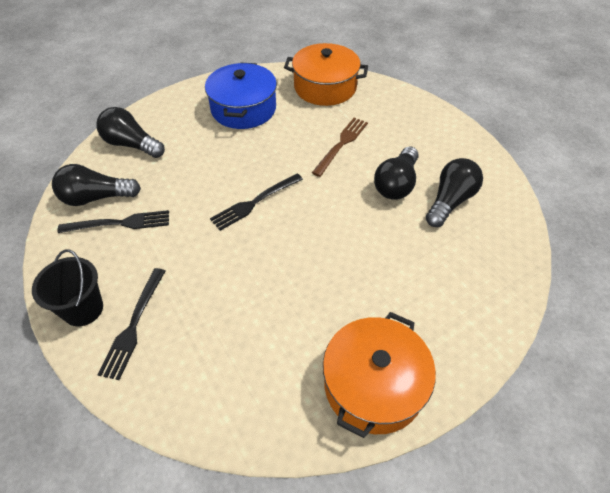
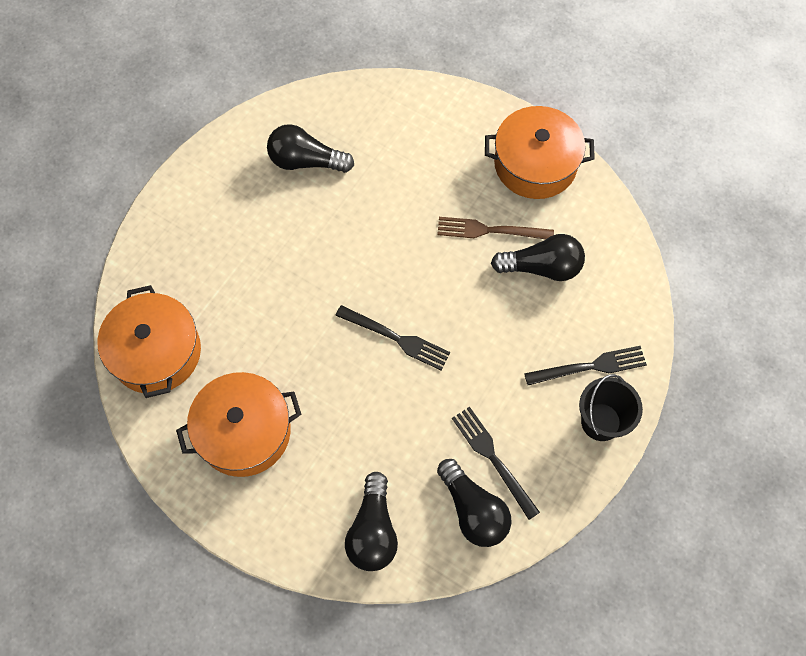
camera: 115 degrees left, 15 degrees up
(243, 109) = (244, 432): blue pot -> orange pot
(341, 144) = (262, 290): brown fork -> brown fork (489, 230)
(396, 184) = (303, 215): black light bulb -> black light bulb (542, 267)

